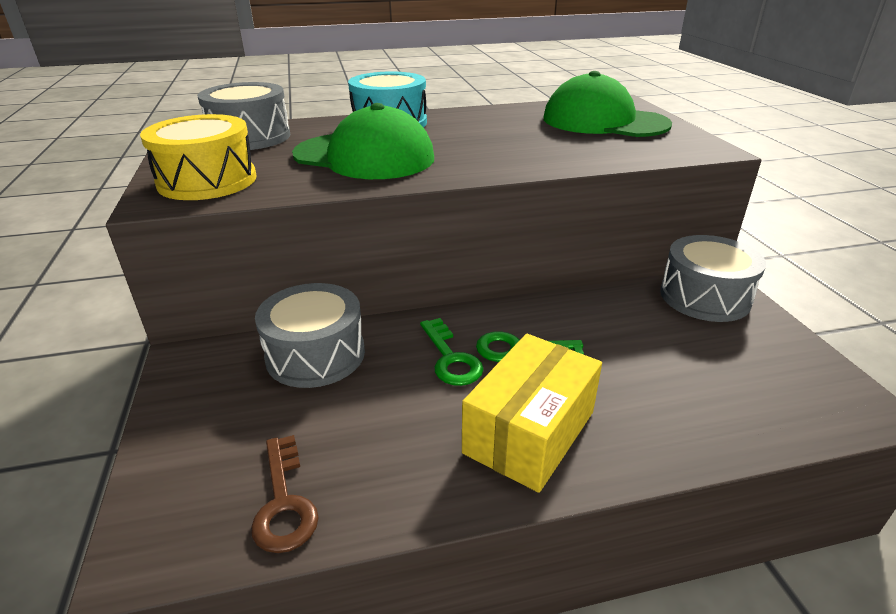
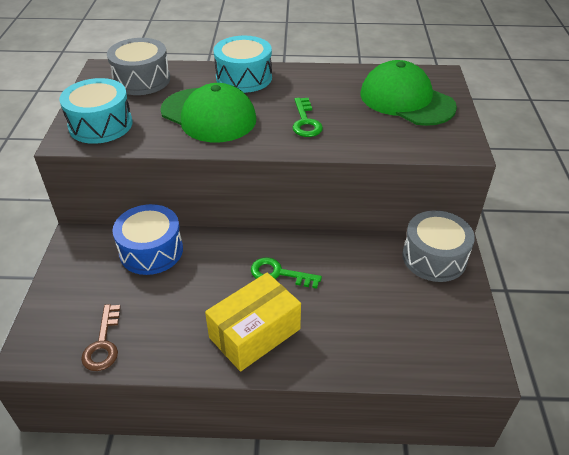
camera: 15 degrees right, 10 degrees up
(207, 181) = (100, 125): yellow drum -> turquoise drum
(315, 354) = (151, 251): grey drum -> blue drum
(450, 358) = (232, 271): green key -> green key (305, 122)

